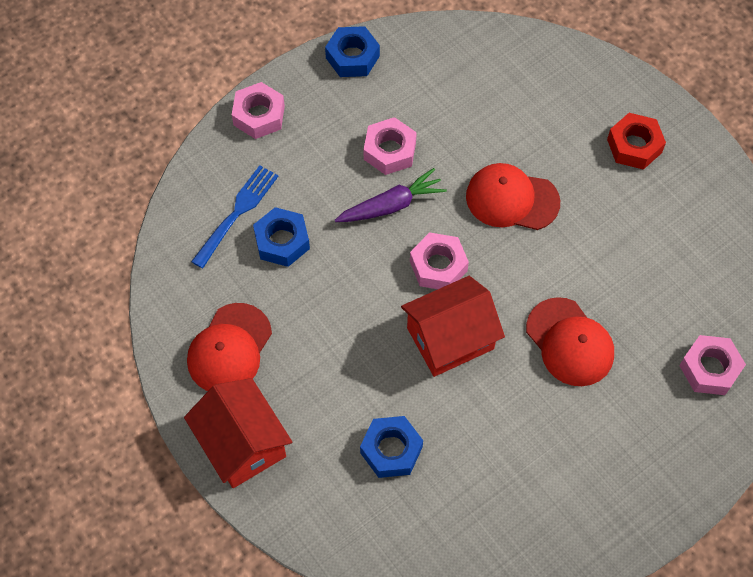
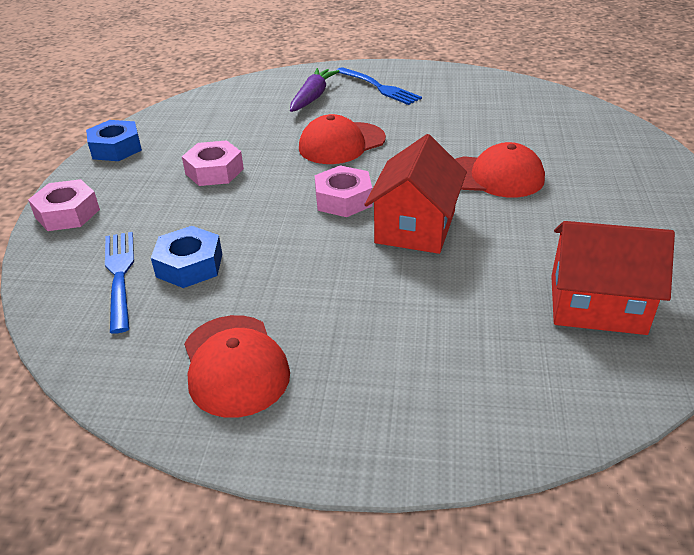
camera: 45 degrees left, 25 degrees down
(242, 444) = (350, 425): red house -> red house (597, 304)
(391, 205) = (257, 193): purple carrot -> purple carrot (312, 97)
(391, 450) = (484, 318): blue nut -> none
(634, 146) = (378, 87): red nut -> blue fork
(709, 369) = (588, 136): pink nut -> none

